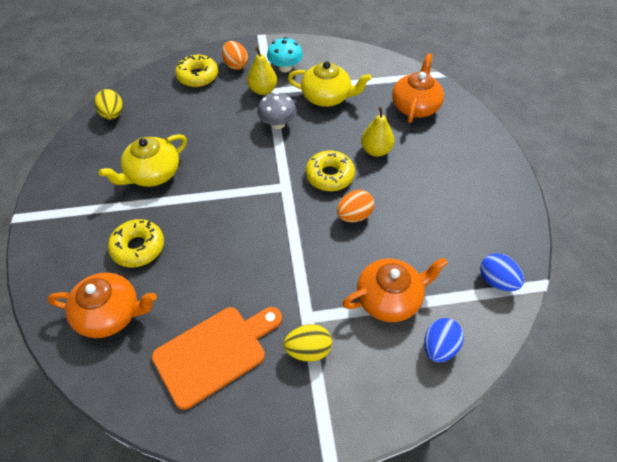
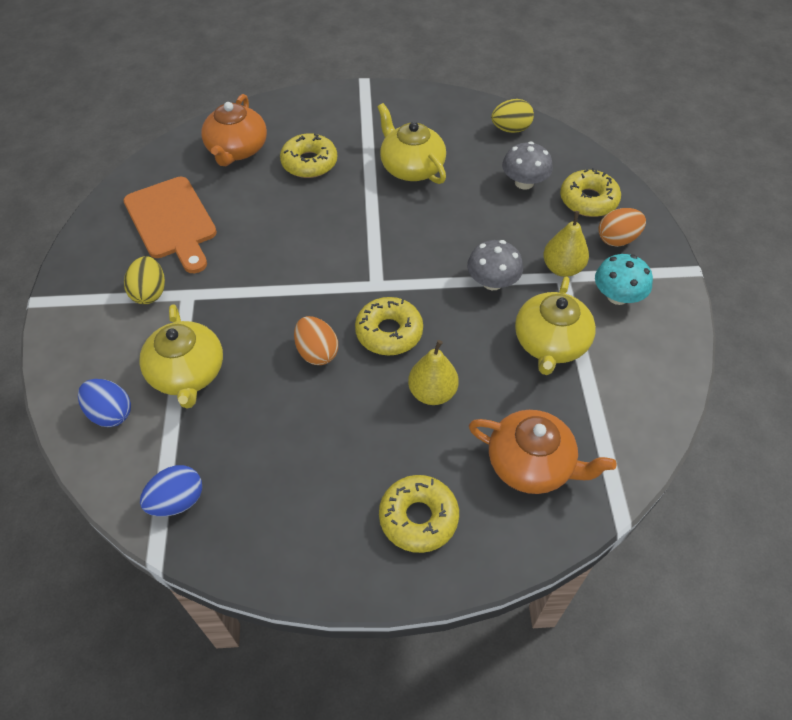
camera: 95 degrees right, 0 degrees up
(177, 107) = (524, 182): none -> grey mushroom
(389, 298) = (187, 373): orange teapot -> yellow teapot
(464, 153) = (418, 518): none -> yellow donut

